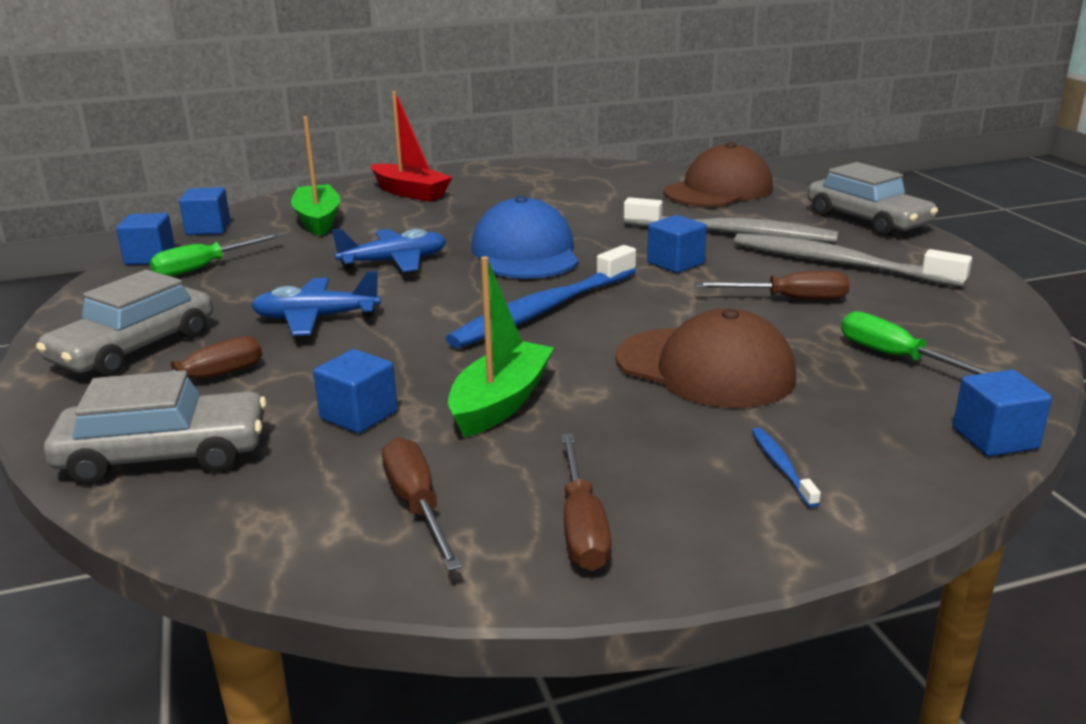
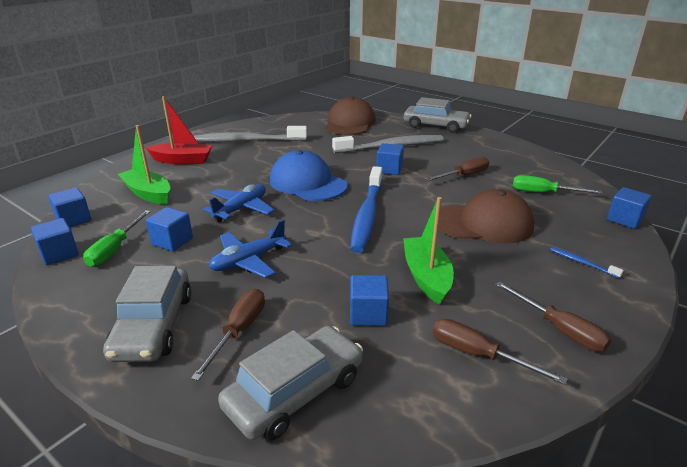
camera: 35 degrees left, 5 degrees up
(268, 275) = (172, 241): none -> blue cube
(838, 264) = (456, 152): grey toothbrush -> grey toothbrush (248, 141)

